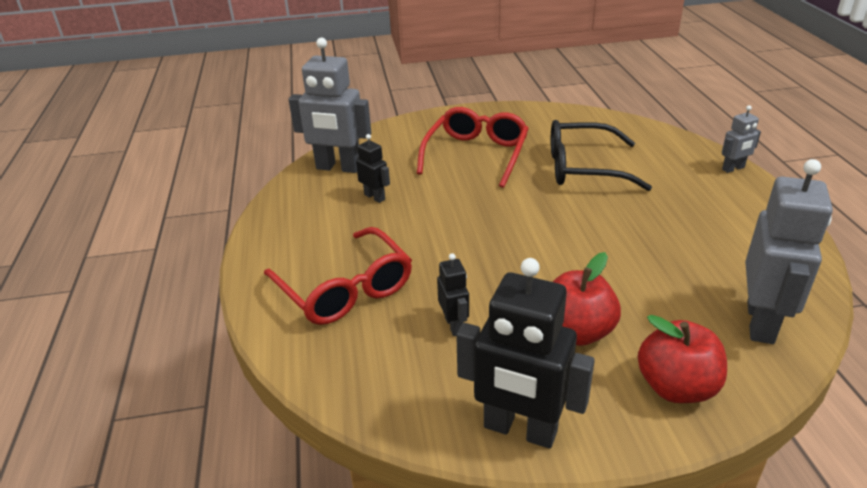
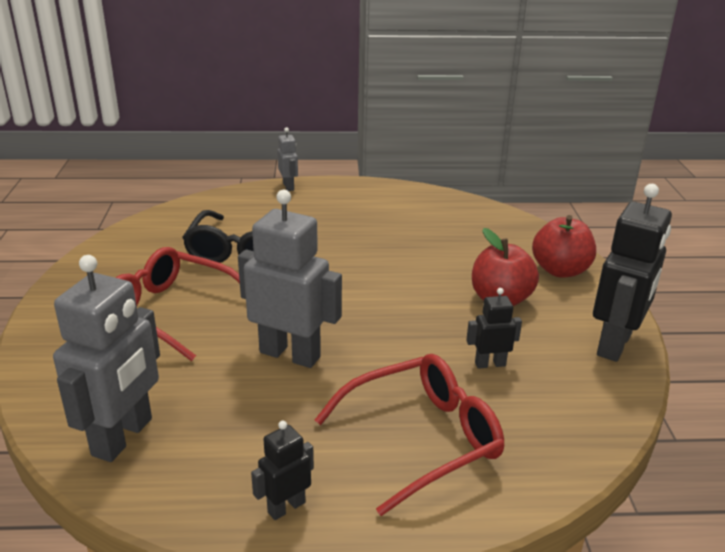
camera: 85 degrees left, 5 degrees down
(375, 197) = (227, 403): black robot -> black robot (286, 507)
(761, 322) = (492, 225): grey robot -> grey robot (290, 354)

